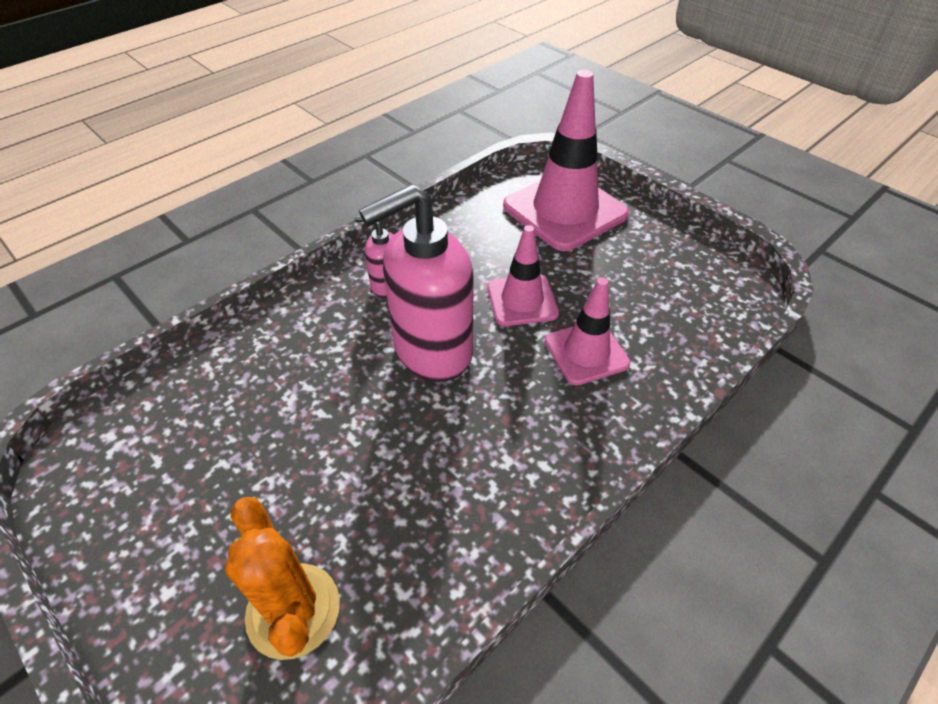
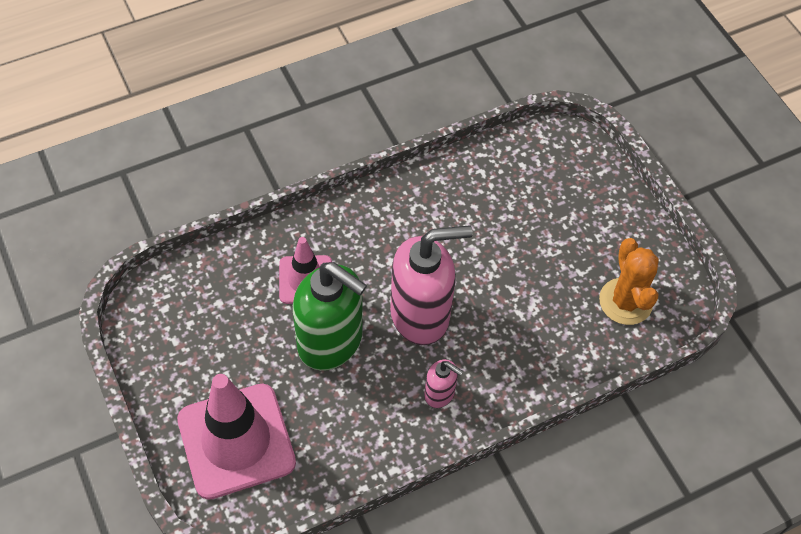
camera: 165 degrees left, 10 degrees up
(293, 610) = (540, 179): orange cactus -> orange cactus (625, 301)
(522, 300) = (331, 342): pink traffic cone -> green soap dispenser

